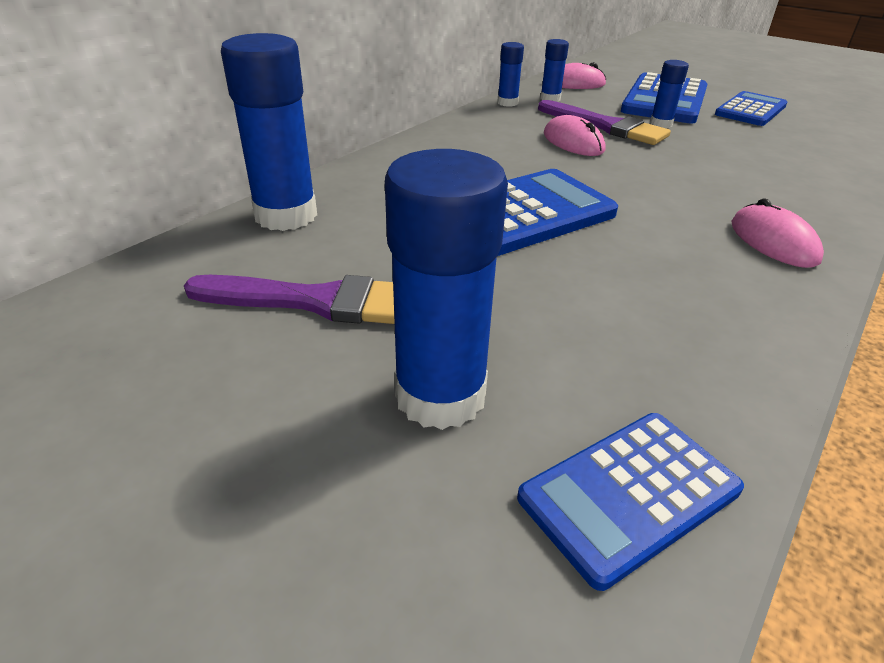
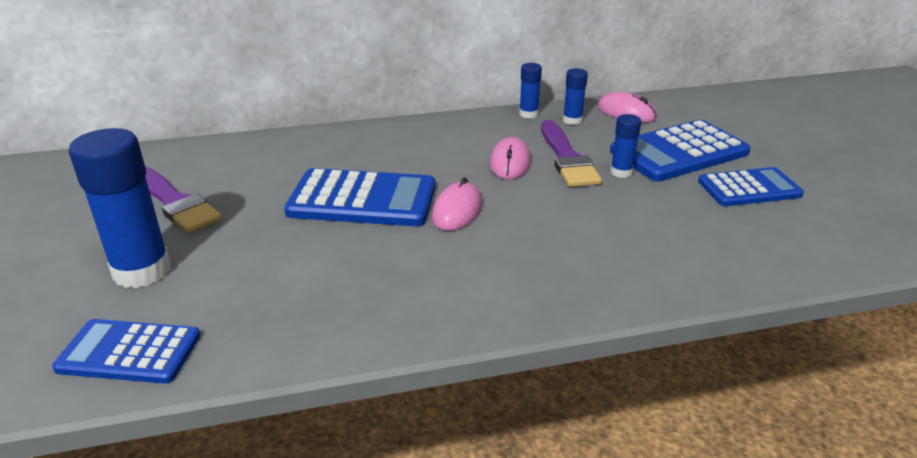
camera: 40 degrees right, 5 degrees down
(286, 215) = (242, 149): blue glue stick -> none
(773, 241) = (491, 290): pink mouse -> pink mouse (457, 210)

